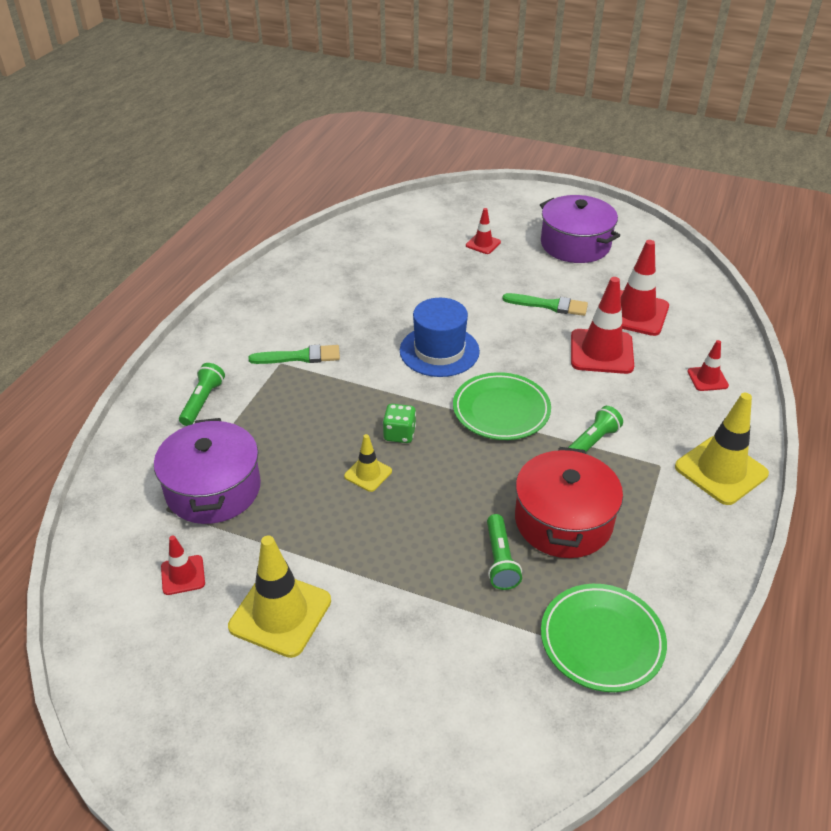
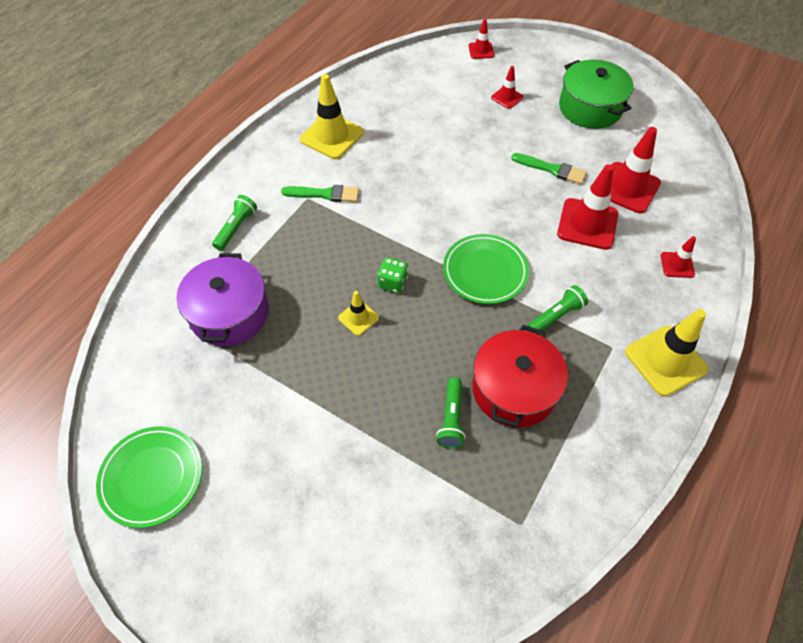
camera: 10 degrees right, 15 degrees up
(183, 575) = (191, 390): red traffic cone -> red traffic cone (481, 50)
(280, 614) = (261, 439): yellow traffic cone -> yellow traffic cone (332, 136)
(439, 351) = (444, 204): blue hat -> none
(575, 244) = (590, 108): purple pot -> green pot
(602, 640) = (520, 510): green plate -> green plate (152, 477)

